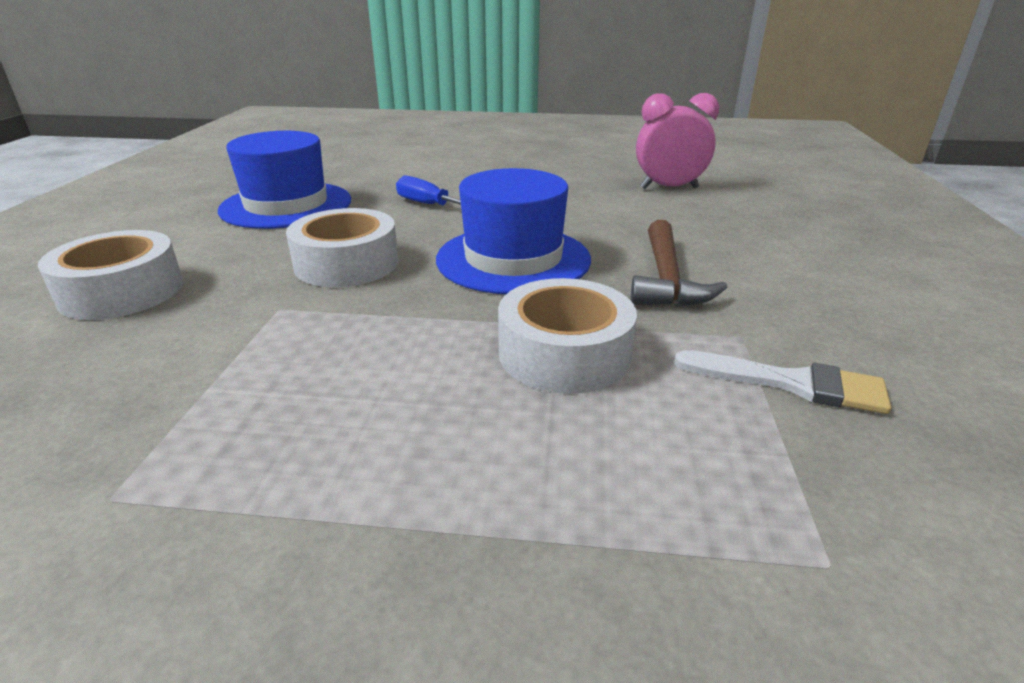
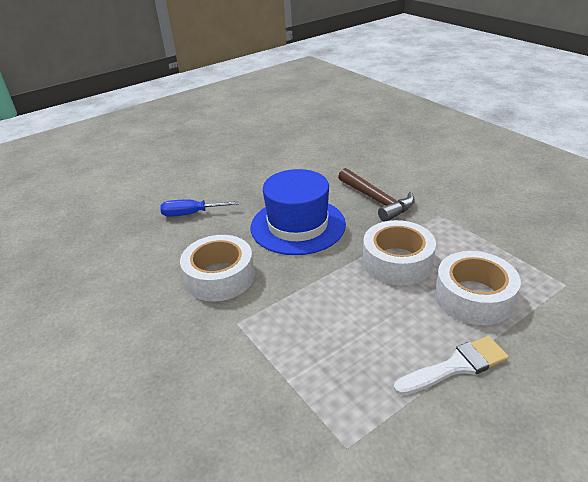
camera: 40 degrees left, 5 degrees up
(122, 291) = (118, 376): white tape -> white tape (473, 297)
(286, 205) = (97, 261): blue hat -> none
(669, 188) = (298, 142): pink clock -> none
(791, 383) = (480, 226): white brush -> white brush (456, 366)

